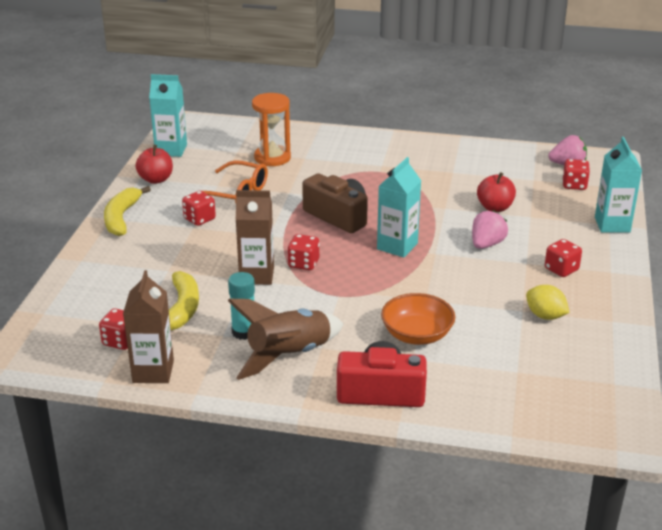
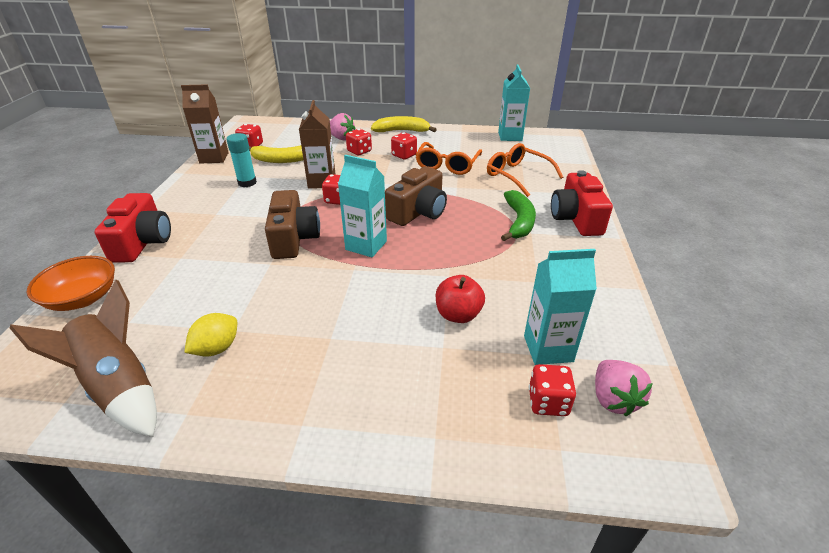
camera: 85 degrees right, 5 degrees up
(156, 179) = (460, 136): red apple -> none
(272, 158) = (517, 175): orange hourglass -> orange glasses
(289, 355) = (210, 201): brown rocket -> brown rocket (119, 387)
(361, 142) = (576, 219): none -> red camera
(363, 168) = (519, 221): none -> green banana
(381, 288) = (294, 238): none -> brown camera
(417, 335) = (214, 259): orange bowl -> orange bowl (83, 298)
(486, 244) = (371, 306): pink strawberry -> pink strawberry (341, 138)
(561, 269) = (312, 370): red dice -> red dice (359, 151)
(612, 224) = (434, 441): turquoise carton -> turquoise carton (548, 348)

